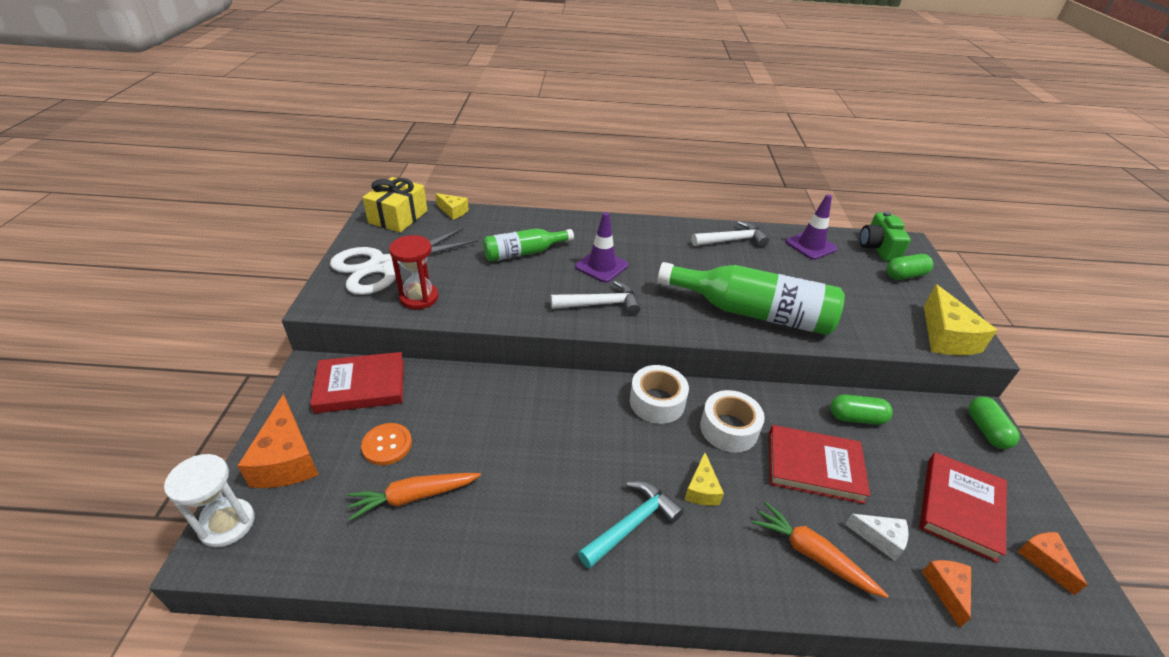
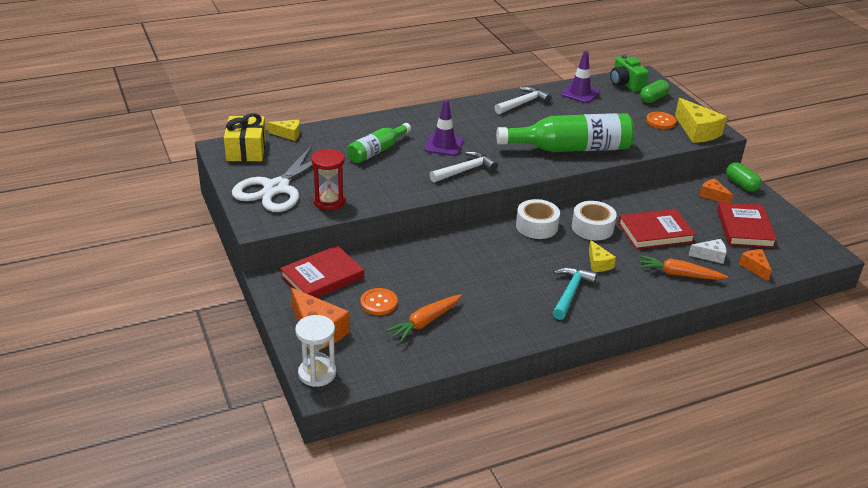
camera: 25 degrees left, 5 degrees down
(856, 418) = (664, 199): green capsule -> none
(899, 308) = (660, 121): none -> orange button
(1044, 561) = (796, 240): orange cheese -> orange cheese (713, 196)

